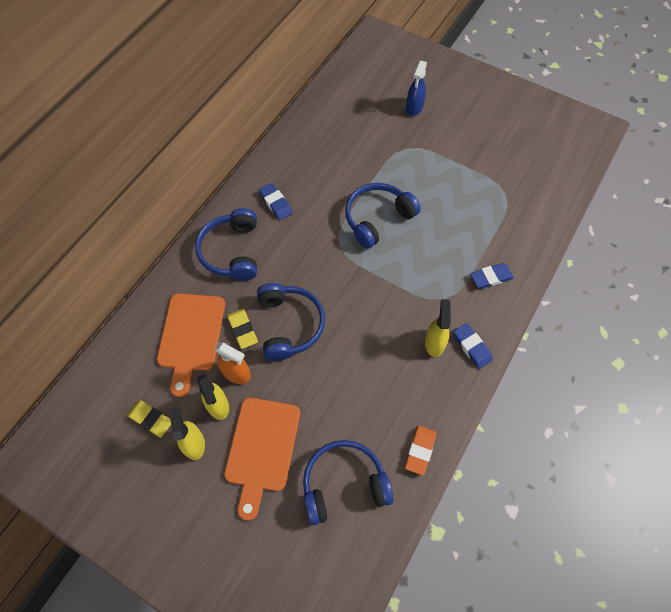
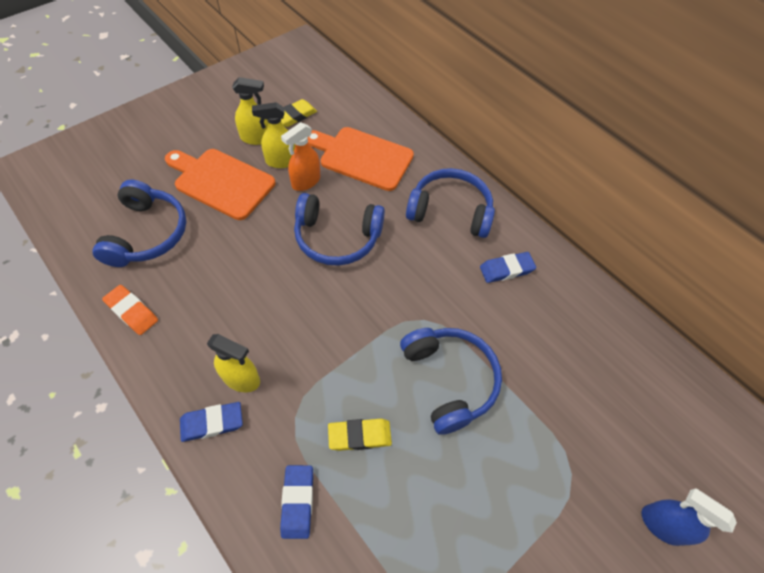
camera: 105 degrees right, 5 degrees down
(242, 330) = (350, 197): yellow eraser -> yellow eraser (359, 435)

